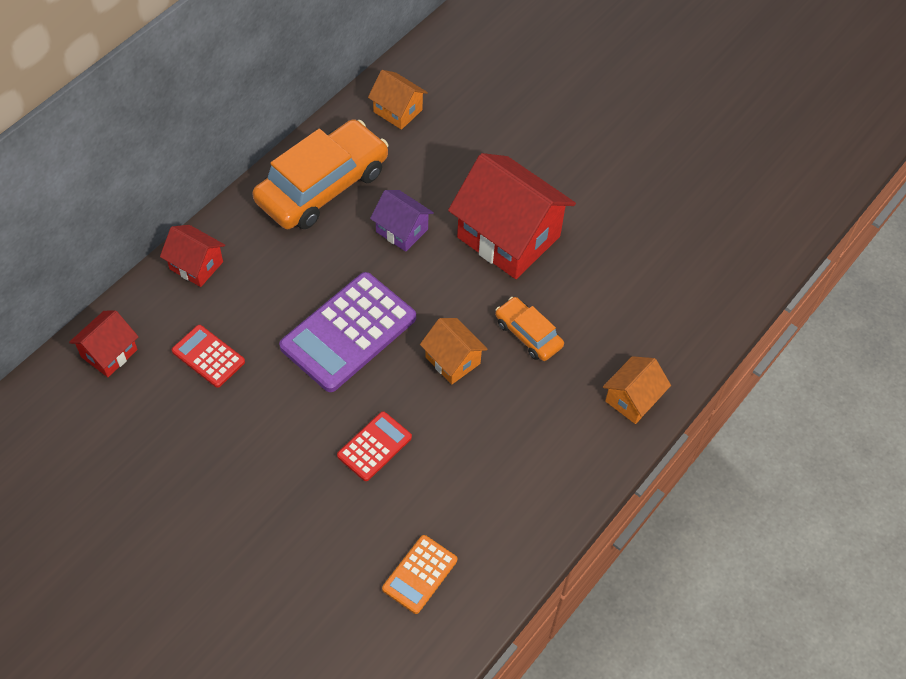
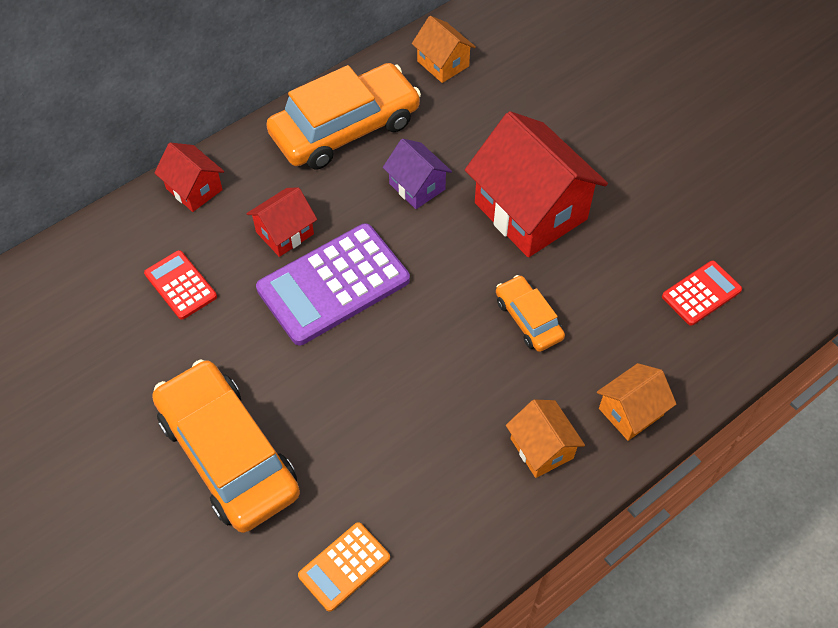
camera: 15 degrees right, 0 degrees up
(109, 353) = (81, 265): red house -> red house (284, 233)
(293, 498) = (228, 454): none -> orange car
(374, 446) = (330, 413): red calculator -> red calculator (701, 293)
(452, 360) = (438, 333): orange house -> orange house (541, 448)

